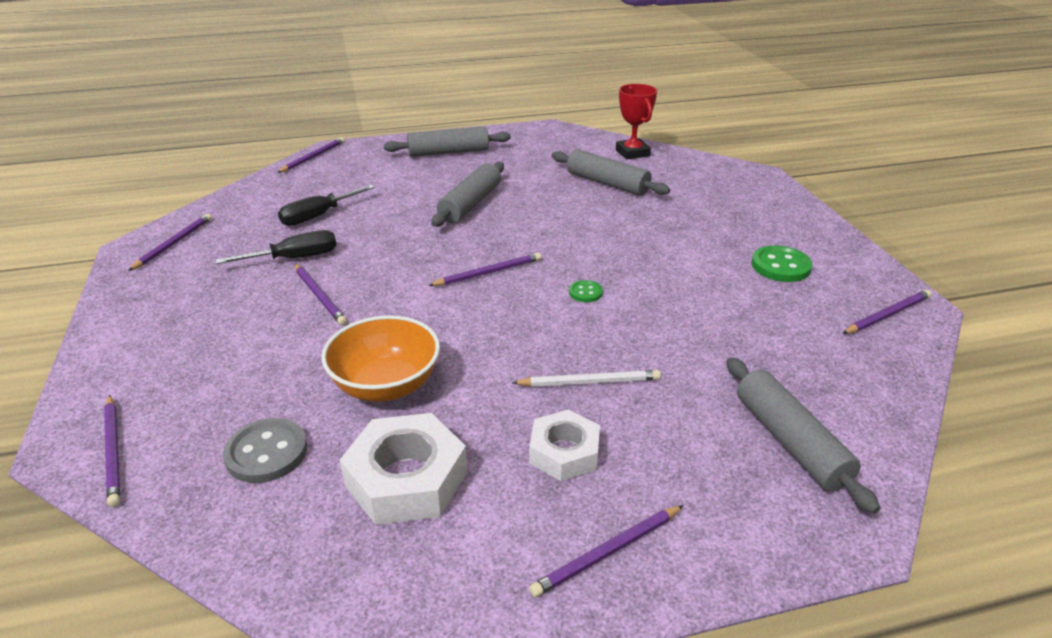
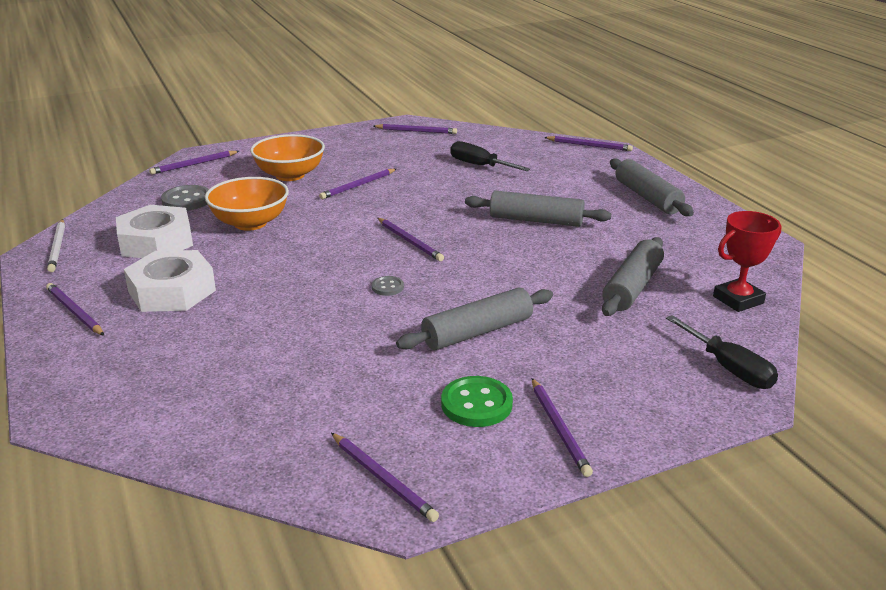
camera: 80 degrees right, 5 degrees down
(242, 349) = (290, 175): none -> orange bowl
(294, 258) = (409, 169): black screwdriver -> black screwdriver (728, 368)
(564, 452) = (172, 291): white nut -> white nut, size x1.53
(585, 292) = (387, 287): green button -> grey button
(589, 382) = (253, 296): white pencil -> white pencil (58, 247)
(790, 441) = (168, 391): grey rolling pin -> grey rolling pin (477, 332)
(805, 238) = (559, 428): none -> purple pencil

